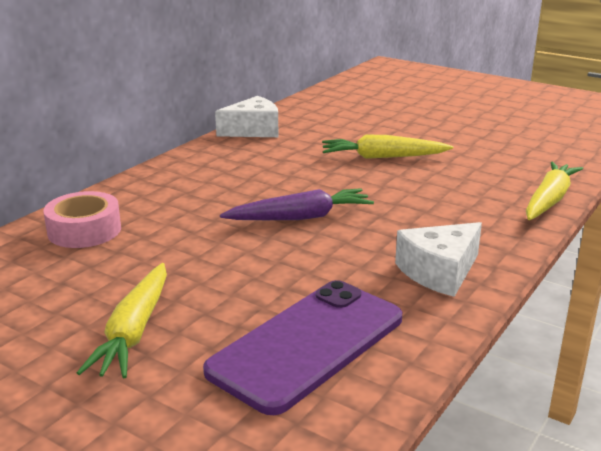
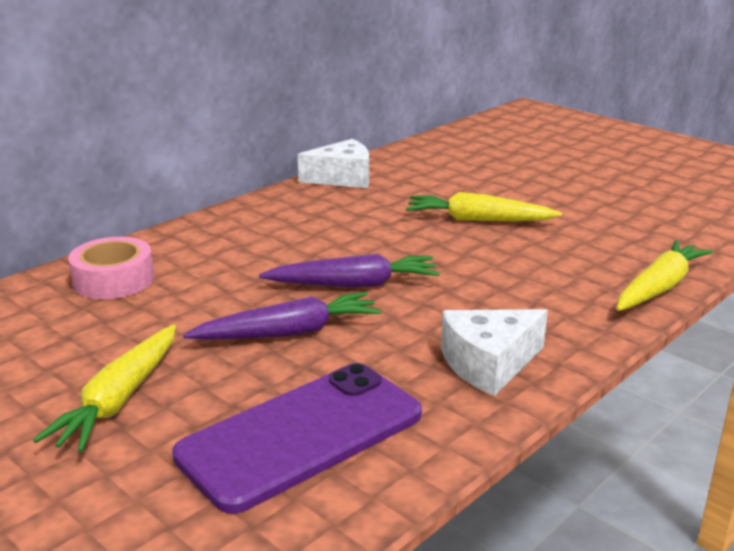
camera: 10 degrees right, 0 degrees up
(261, 261) = (288, 332): none -> purple carrot

